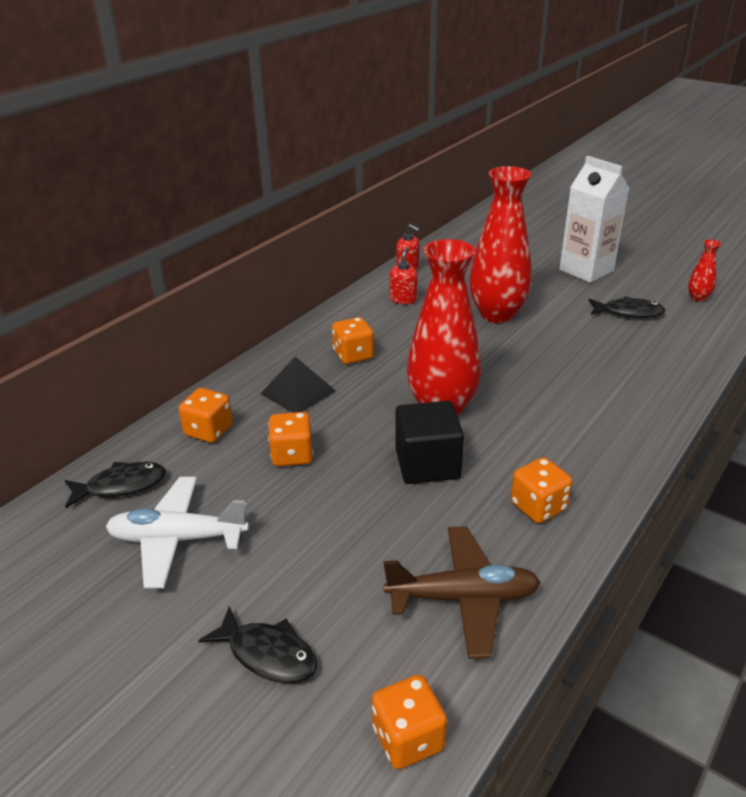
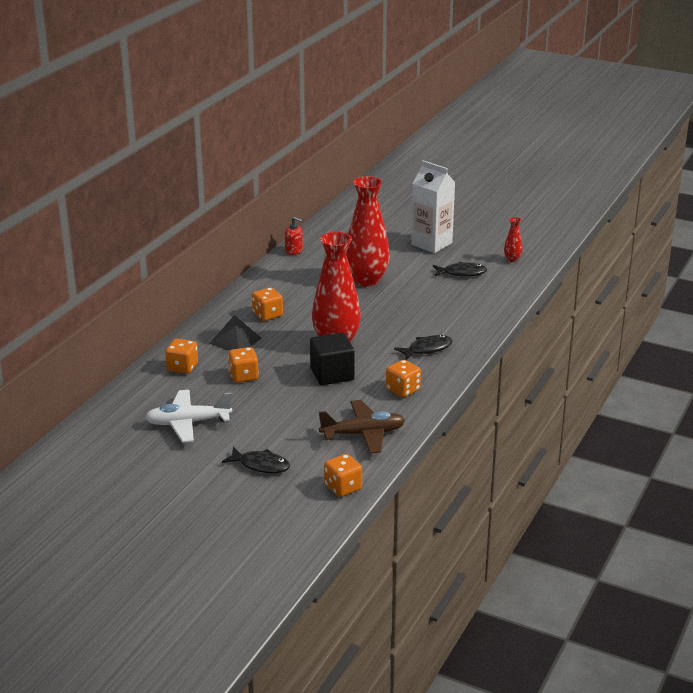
camera: 10 degrees left, 5 degrees down
(121, 486) = (138, 401): black fish -> black fish (427, 349)
(403, 299) = (295, 274): red soap dispenser -> none

